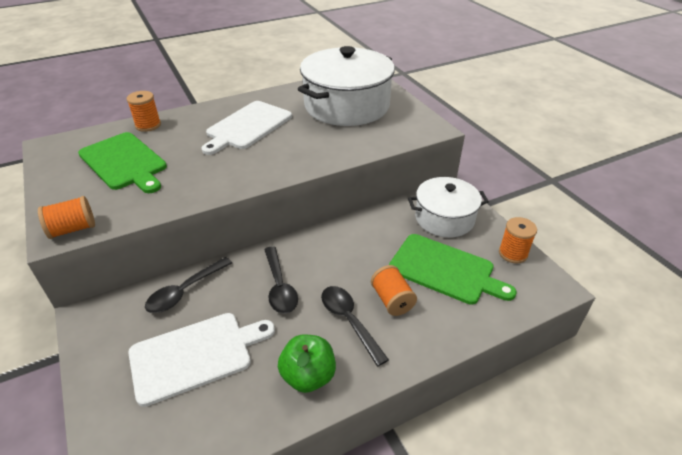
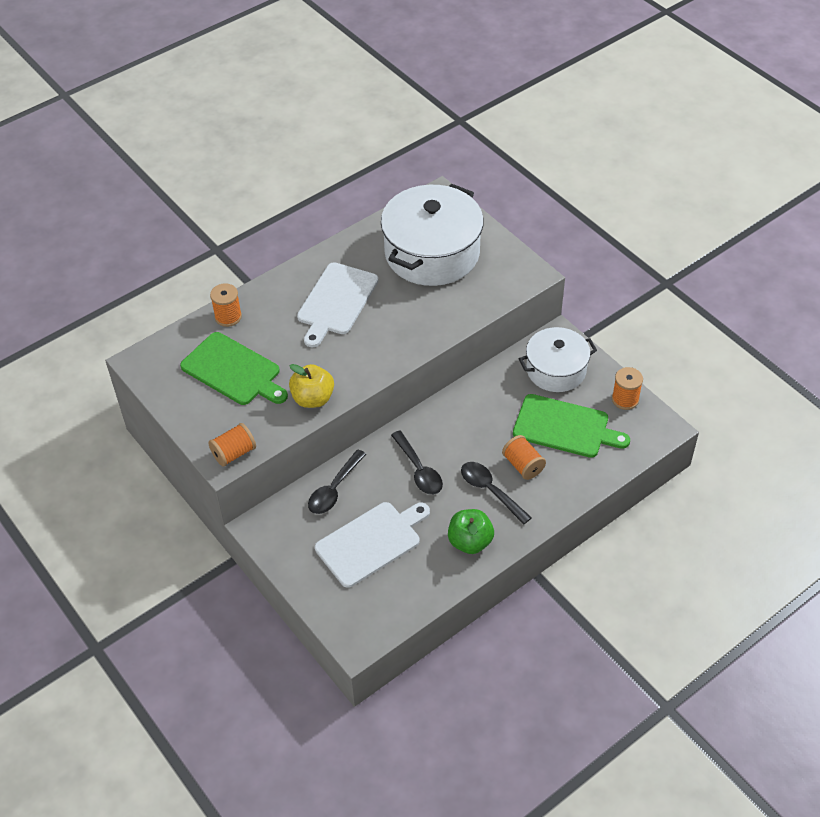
camera: 10 degrees left, 10 degrees up
(183, 193) = (313, 398): none -> yellow apple

